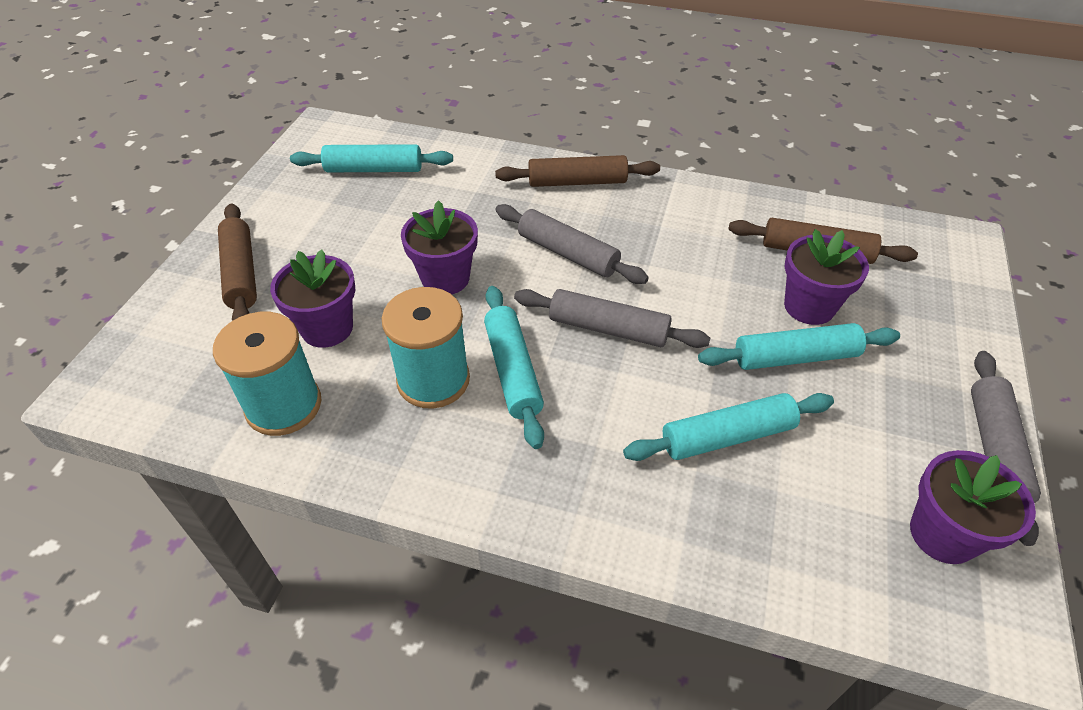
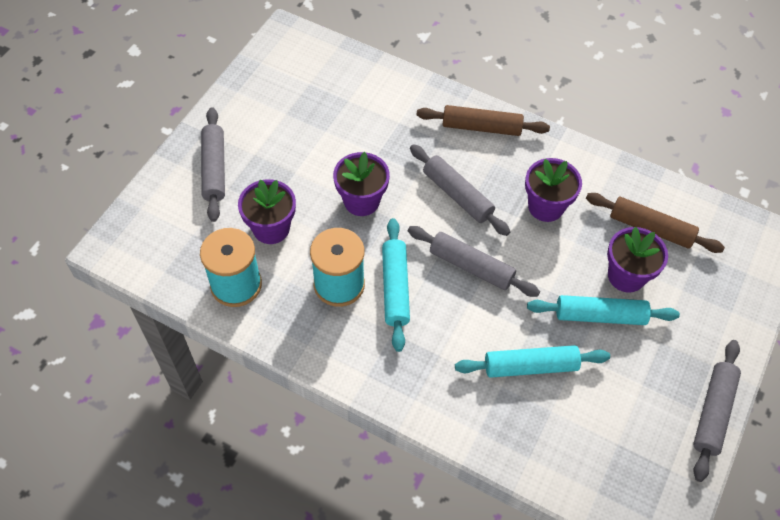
camera: 10 degrees right, 10 degrees up
(241, 273) = (214, 169): brown rolling pin -> grey rolling pin
(374, 169) = (323, 86): turquoise rolling pin -> none
(943, 534) = (650, 462): purple flower pot -> purple flower pot (546, 206)

